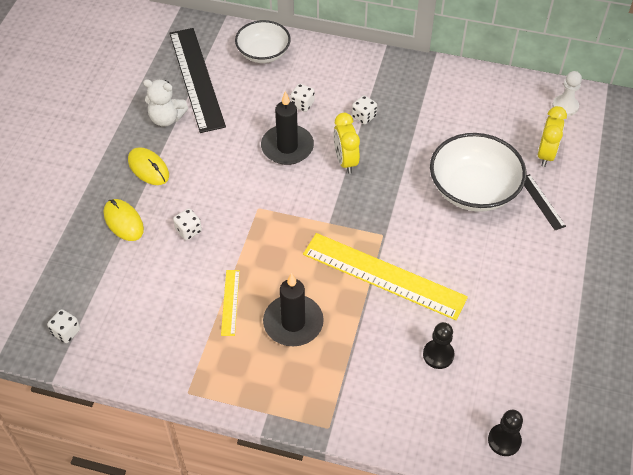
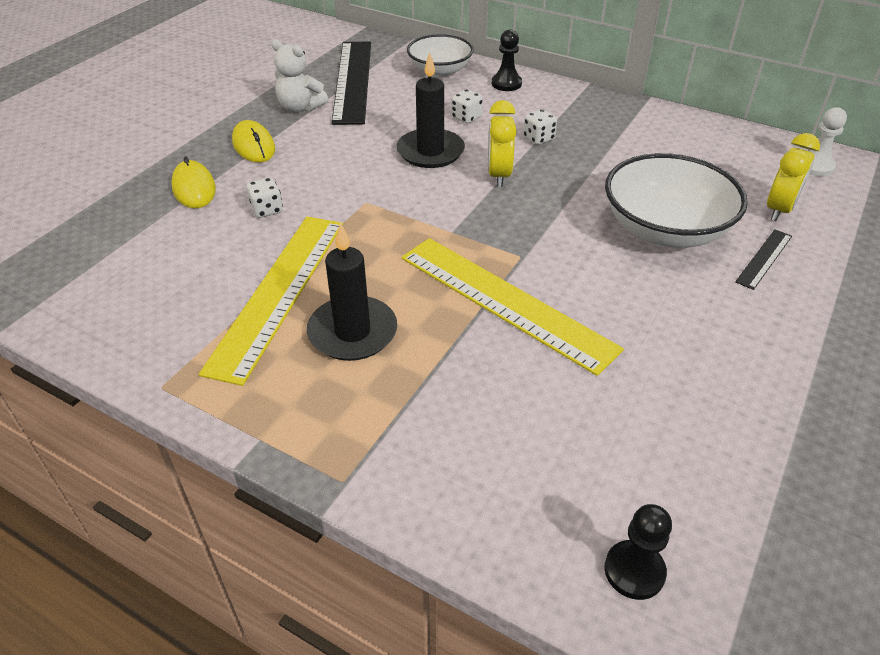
camera: 15 degrees right, 10 degrees down
(66, 332) = (50, 285): white dice -> none
(230, 302) = (278, 292): yellow ruler -> yellow ruler, size x2.23
(438, 355) = (555, 416): black pawn -> black pawn (506, 84)
(542, 202) = (764, 258): black ruler -> black ruler turned 45 degrees clockwise

